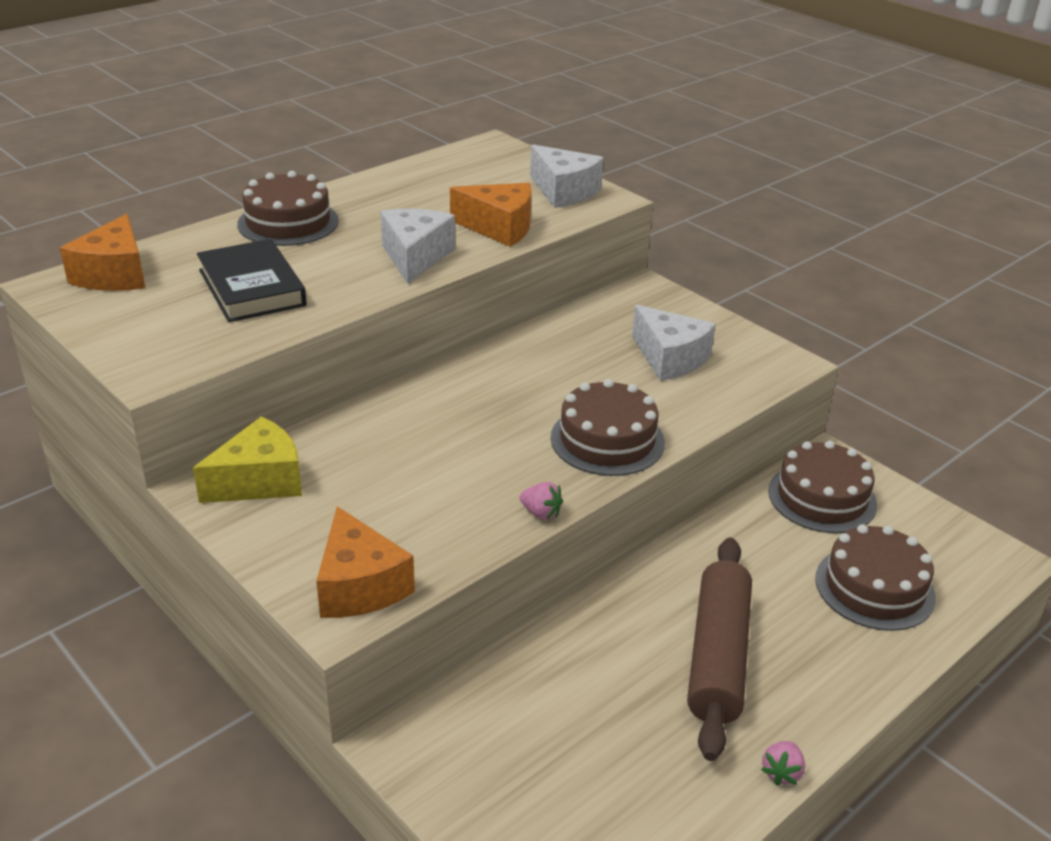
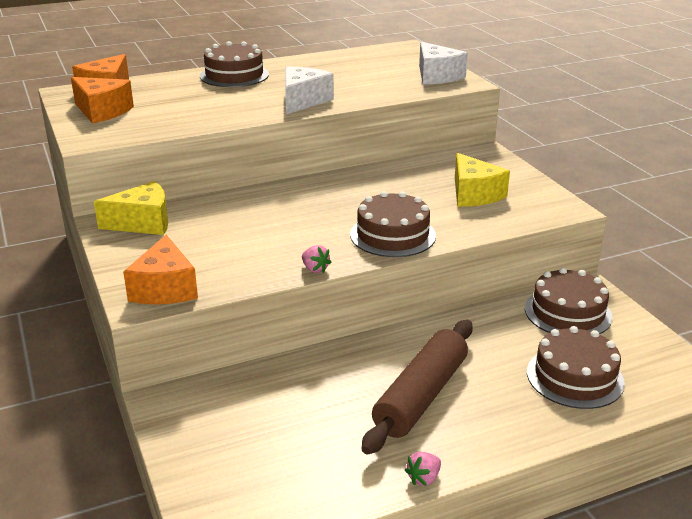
camera: 20 degrees right, 5 degrees down
(252, 288) = (184, 105): black book -> none
(499, 228) = (374, 91): orange cheese -> orange cheese (102, 111)
(670, 358) = (474, 194): white cheese -> yellow cheese

